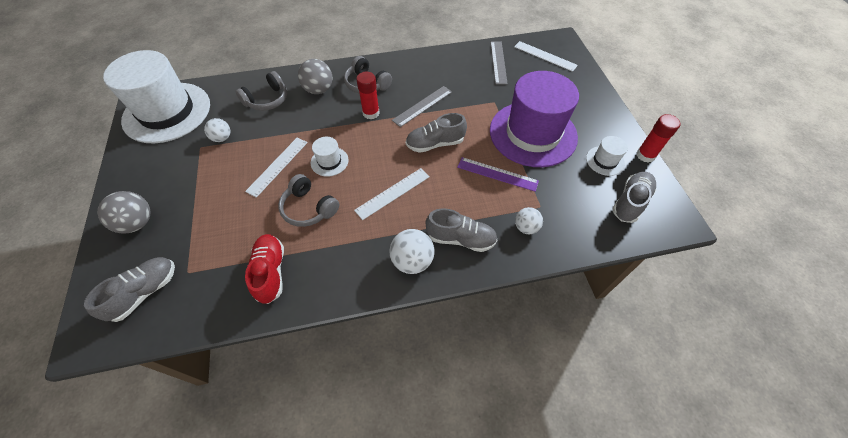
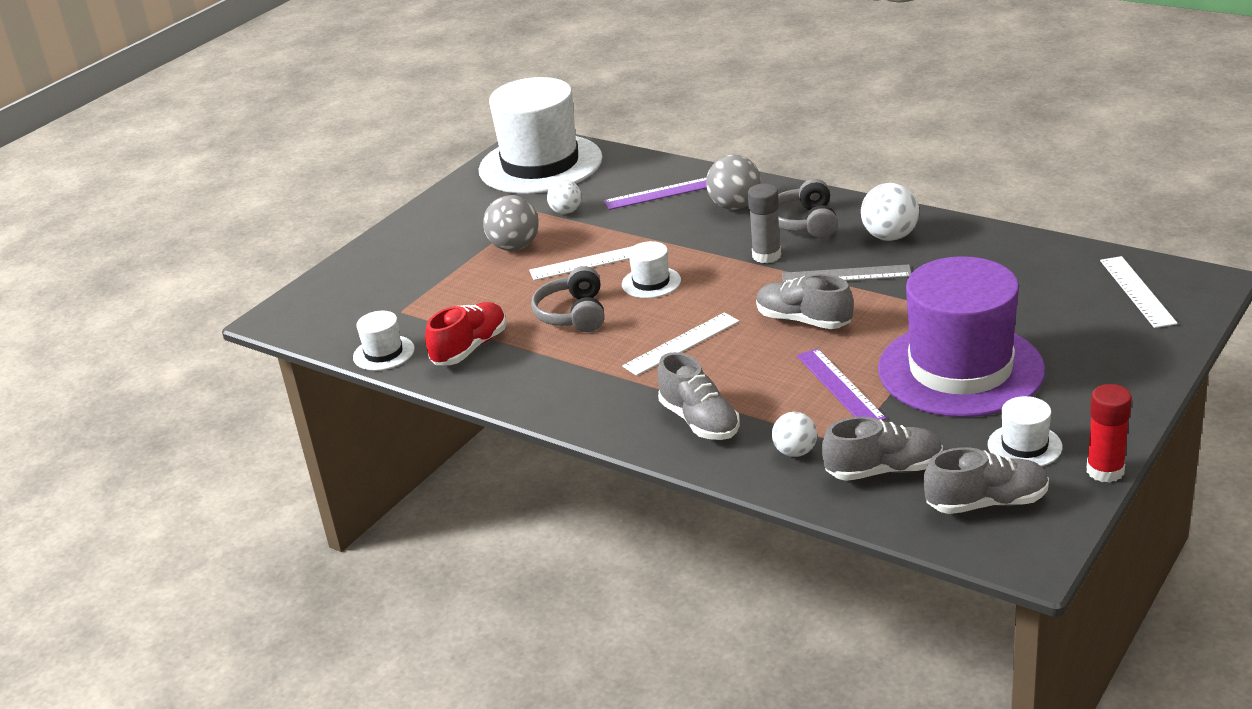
camera: 50 degrees right, 25 degrees down
(137, 223) = (404, 251): grey ball -> grey ball (514, 247)
(145, 292) = (351, 308): grey shoe -> grey shoe (883, 470)
(212, 314) = (383, 353): none -> white hat
(267, 100) = (660, 193): grey headphones -> purple ruler
(371, 113) = (766, 256): red glue stick -> grey glue stick
(392, 193) = (681, 344): white ruler -> white ruler turned 45 degrees counterclockwise
(412, 261) = (618, 411): white ball -> white ball (890, 236)
(498, 62) = (1041, 270): grey ruler -> none

